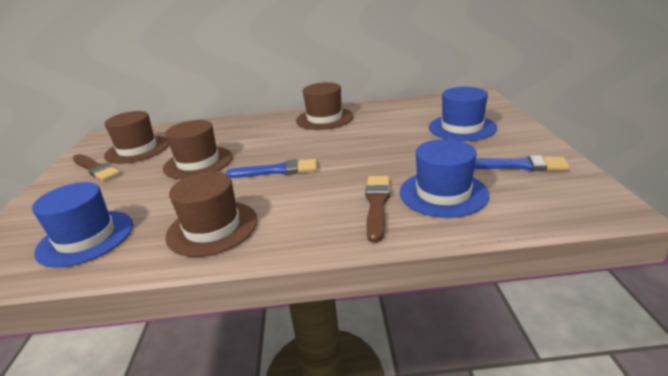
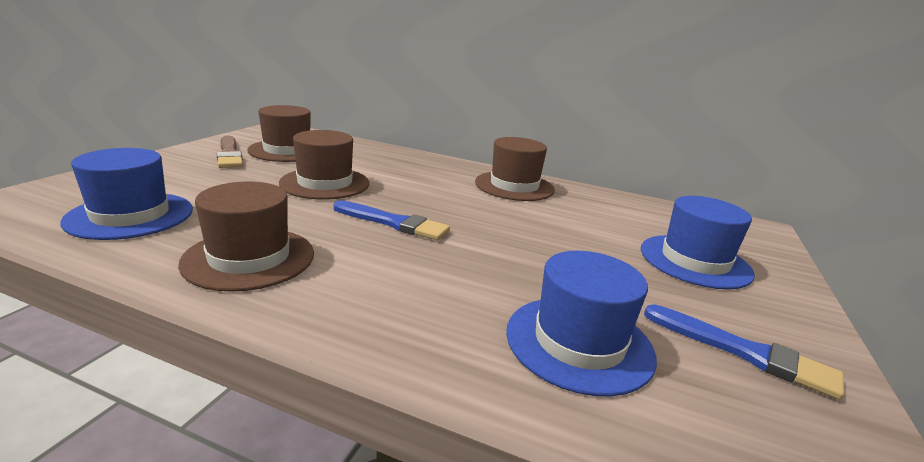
camera: 20 degrees right, 5 degrees down
(377, 204) = (468, 315): brown brush -> none

